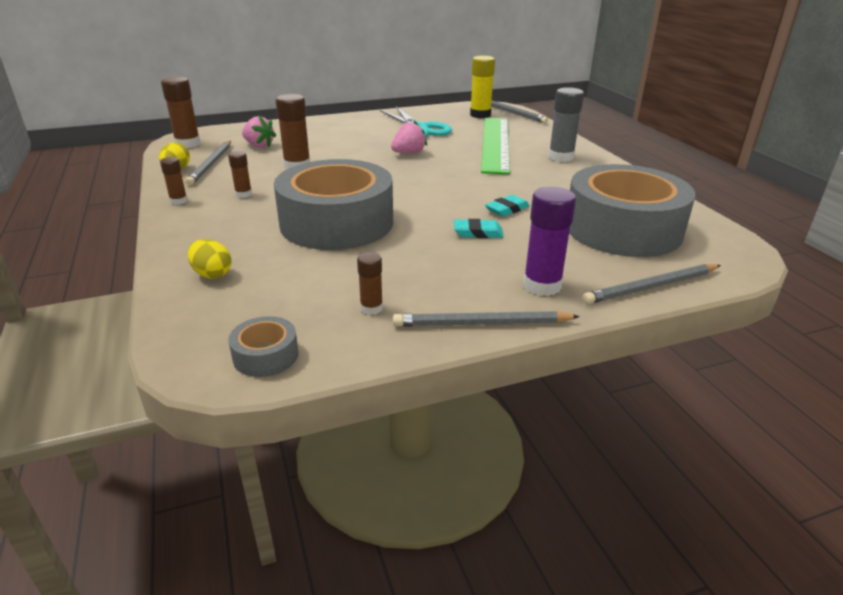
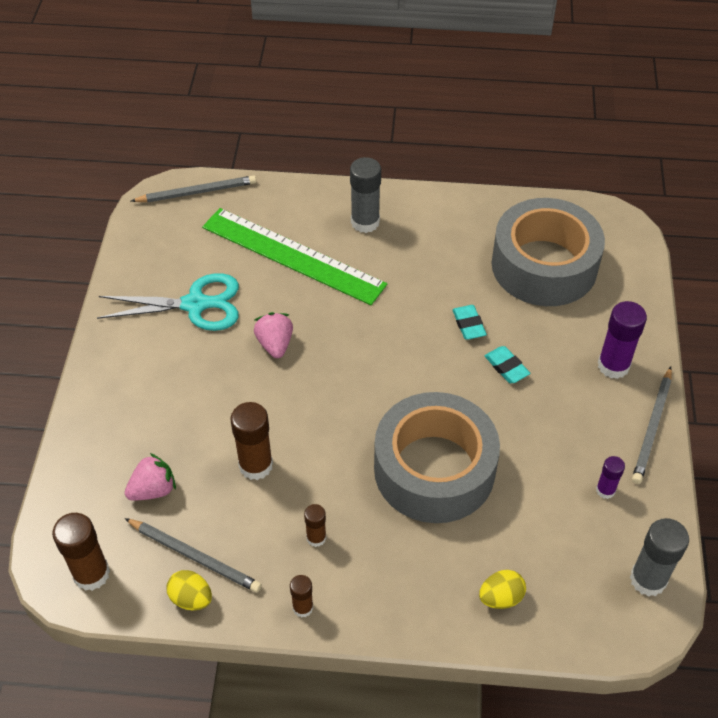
camera: 65 degrees left, 20 degrees up
(266, 355) = (648, 579): grey tape -> grey glue stick
(371, 308) = (605, 490): brown glue stick -> purple glue stick
(478, 233) = (506, 367): turquoise eraser -> turquoise eraser turned 60 degrees counterclockwise
(480, 115) = (183, 224): yellow glue stick -> none
(651, 287) = (640, 302): grey pencil -> none

